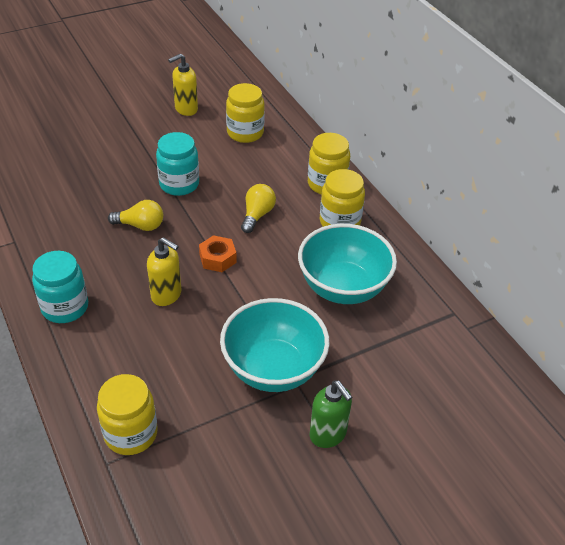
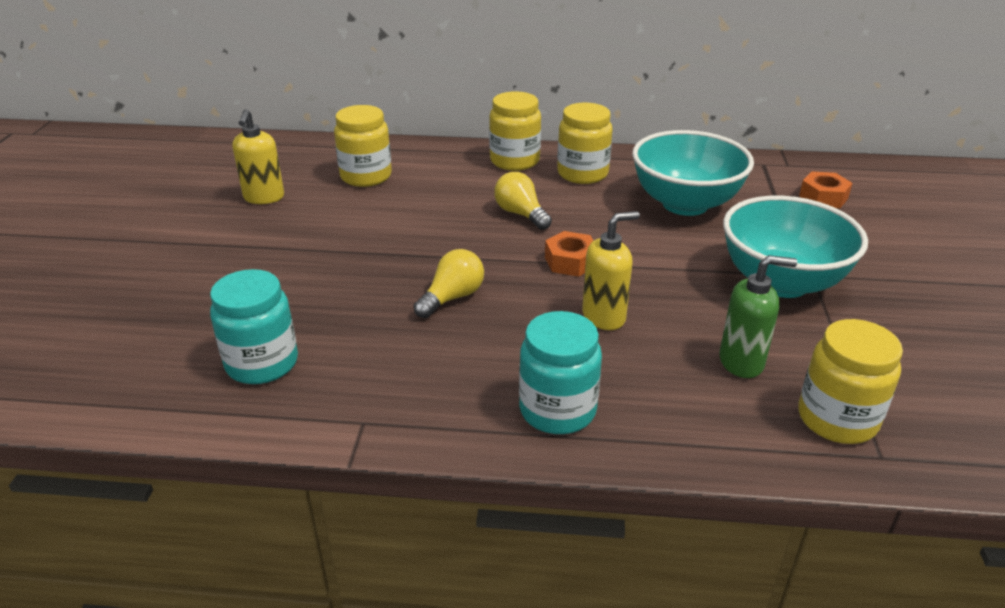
camera: 55 degrees left, 10 degrees down
(179, 184) = (404, 246): turquoise jar -> turquoise jar (262, 363)
(328, 434) = (895, 280): green soap dispenser -> green soap dispenser (742, 362)
(428, 363) = (823, 197): none -> orange nut

